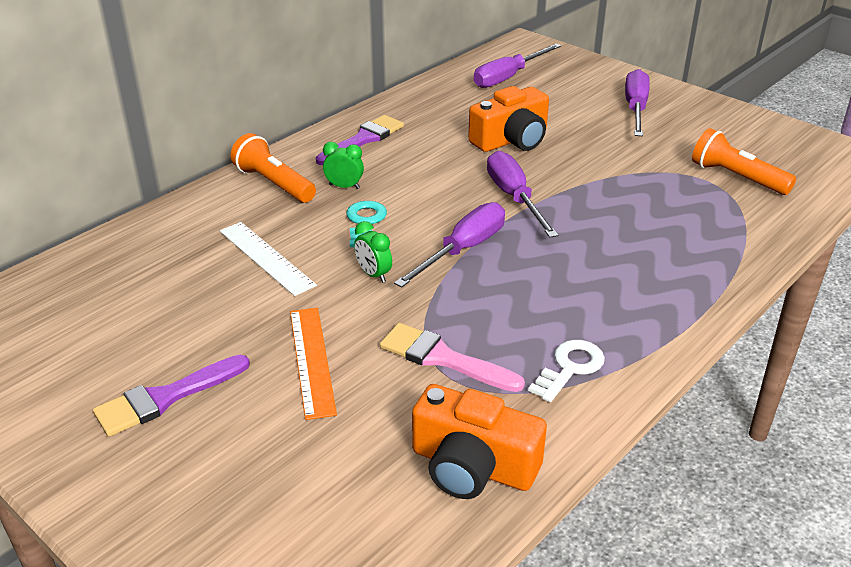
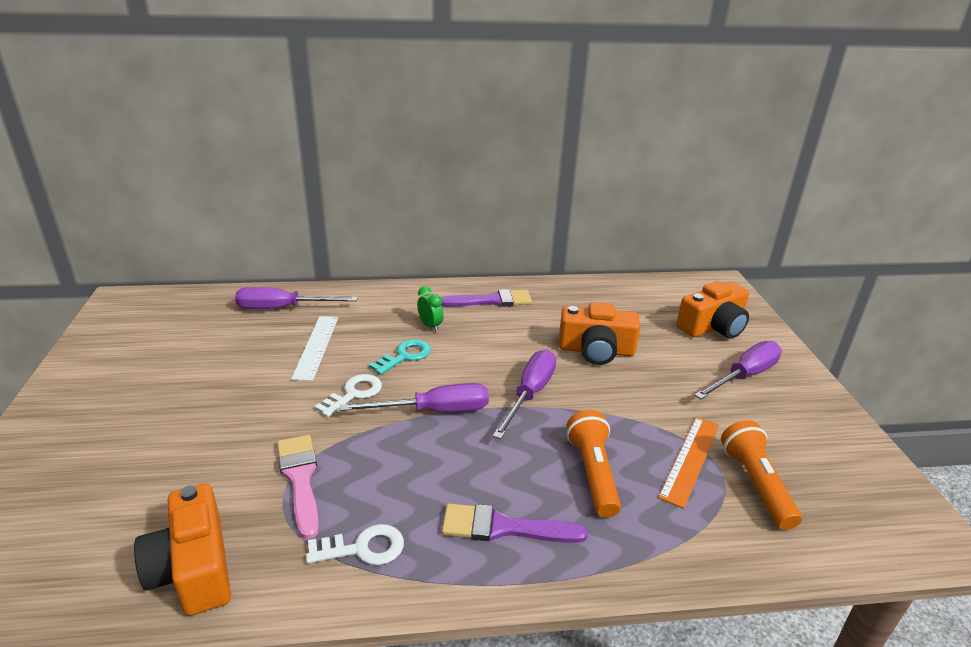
camera: 40 degrees right, 5 degrees down
(165, 398) = (139, 399): purple brush -> purple brush (503, 527)
(274, 184) = (394, 303): orange flashlight -> orange flashlight (593, 473)
(312, 360) = (234, 427): orange ruler -> orange ruler (690, 459)
(373, 274) = (354, 394): green clock -> white key
(508, 77) = (667, 303): purple screwdriver -> purple screwdriver (283, 308)
(566, 81) = (713, 327): none -> orange camera

